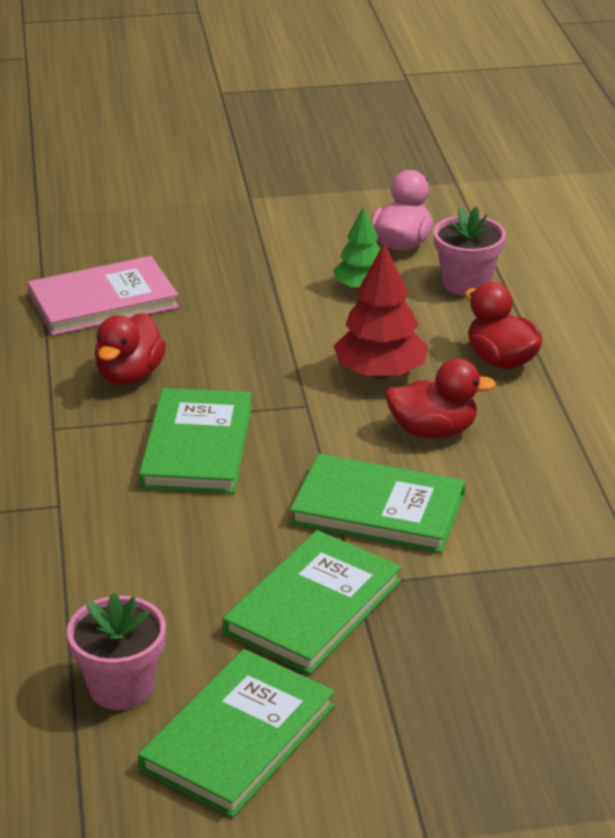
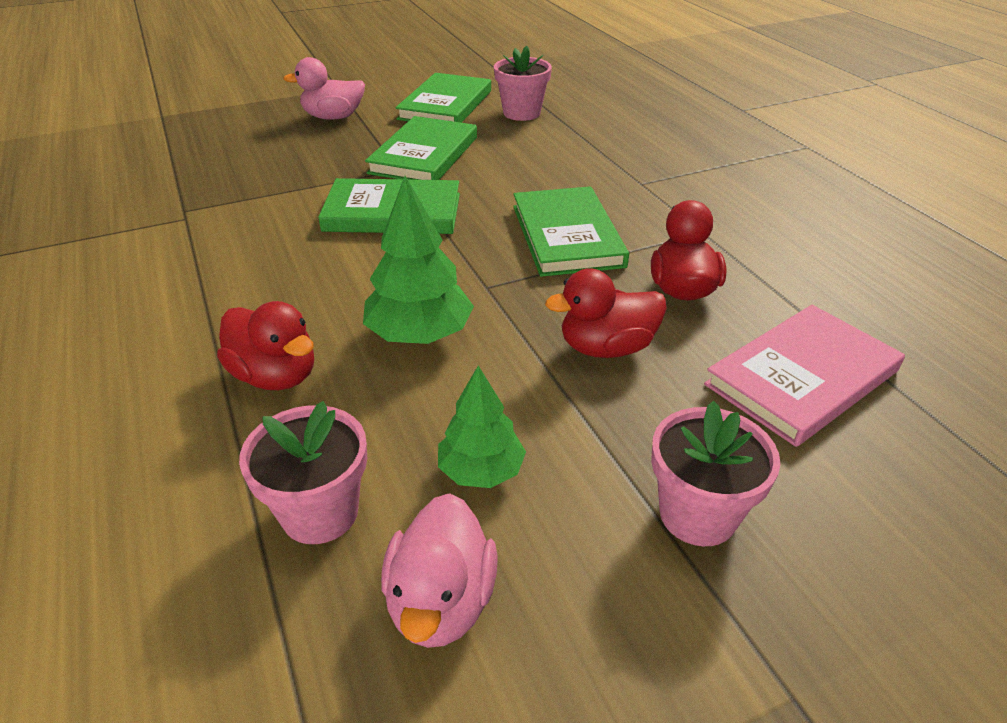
camera: 165 degrees right, 5 degrees up
(241, 252) = (697, 514): none -> pink flower pot
(380, 373) = (420, 335): red tree -> green tree
(433, 431) = (352, 280): red duck -> red duck (606, 347)
(440, 734) = (333, 117): none -> pink duck

